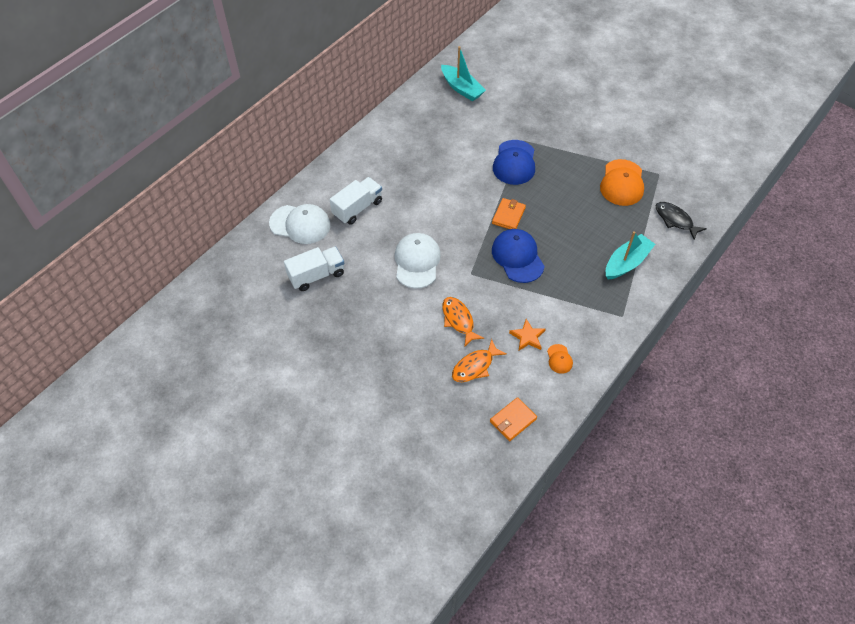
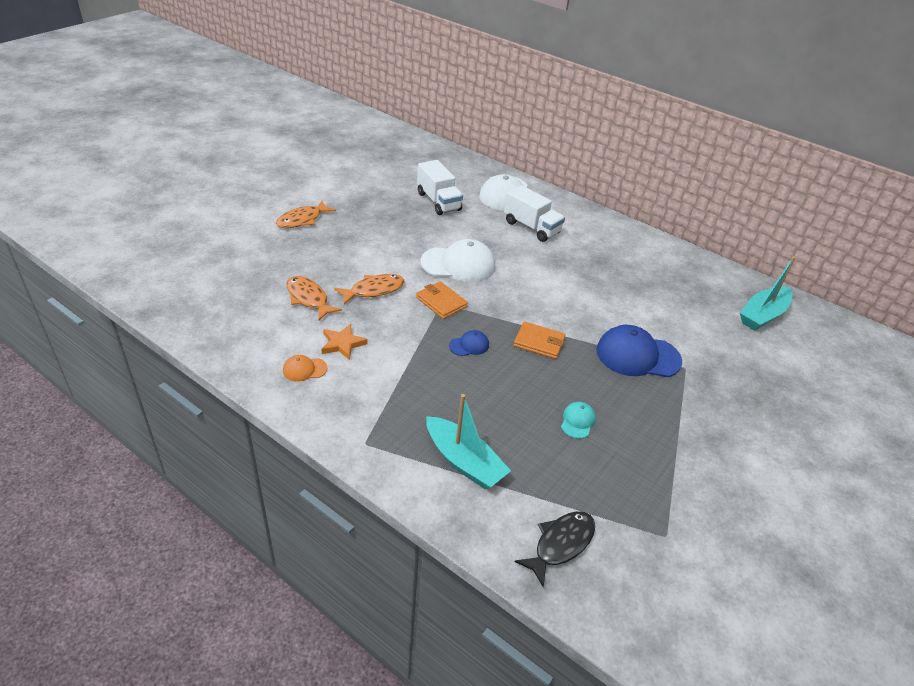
camera: 85 degrees right, 15 degrees down
(354, 386) = (302, 220): none -> orange fish
(513, 420) = (229, 322): orange wallet -> orange wallet (441, 302)
(517, 257) = (469, 345): blue cap -> blue cap, size x0.48
(581, 202) = (577, 421): none -> turquoise cap
(622, 183) = (630, 478): orange cap -> none

